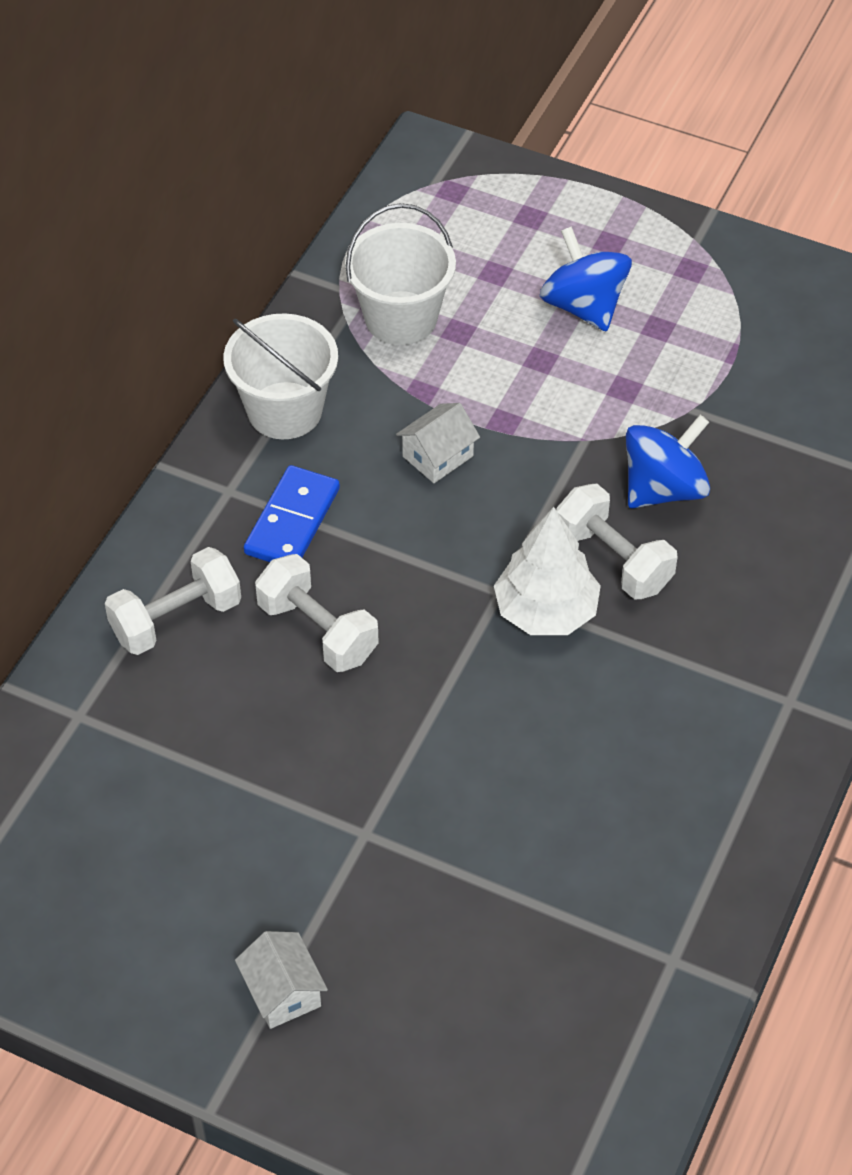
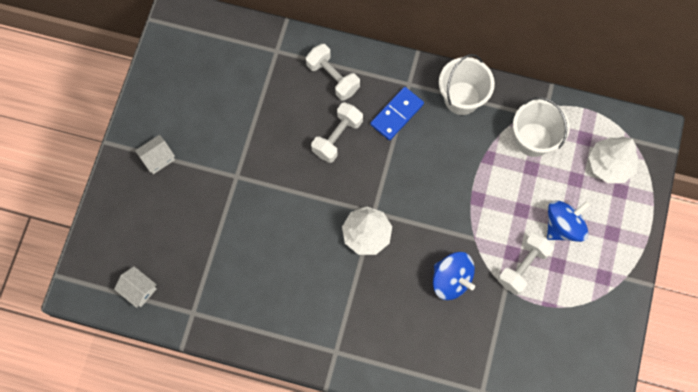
camera: 80 degrees right, 20 degrees up
(292, 521) = (396, 114): blue domino -> blue domino turned 60 degrees counterclockwise
(438, 456) = (449, 171): white house -> white house (138, 290)
(477, 221) = (609, 165): none -> white tree
(613, 560) = (402, 261): white dumbbell -> white dumbbell (522, 266)

